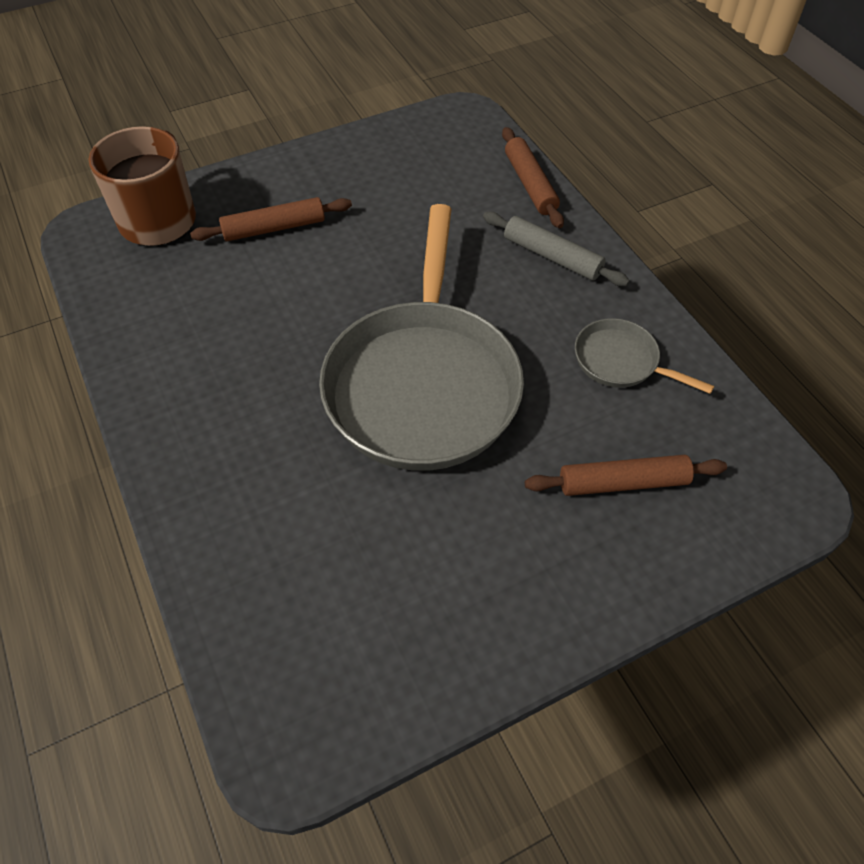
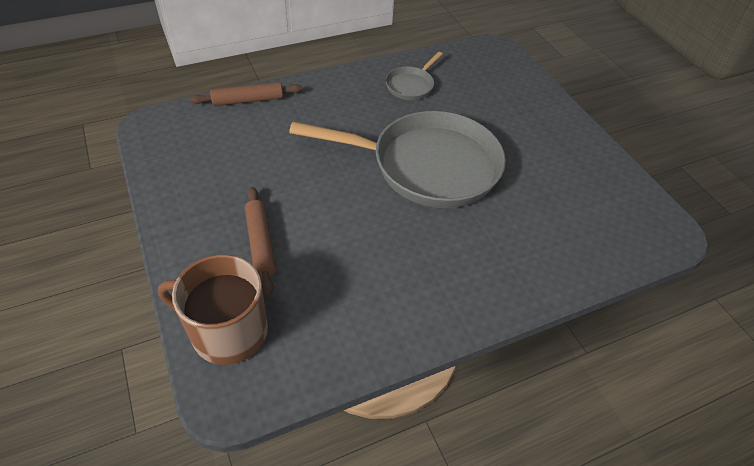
camera: 90 degrees left, 5 degrees down
(552, 257) = (322, 99): grey rolling pin -> none
(623, 483) = (492, 97): brown rolling pin -> none

